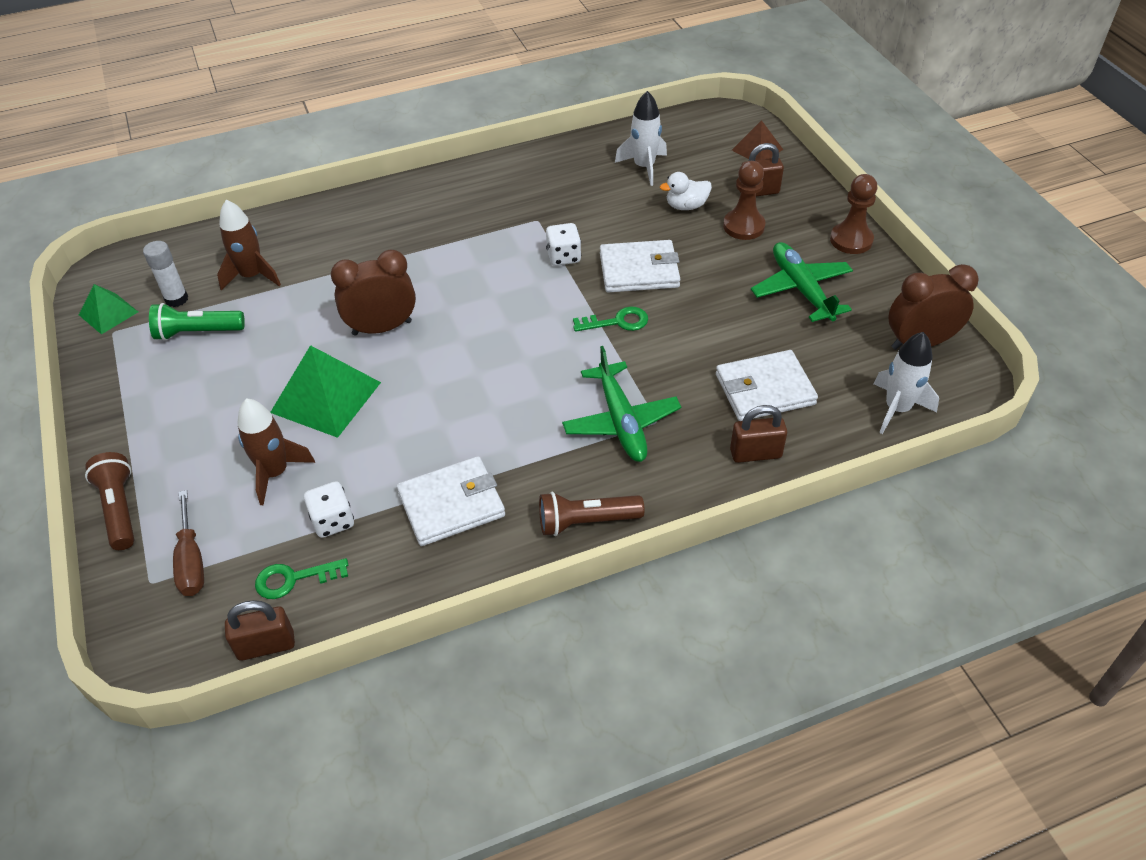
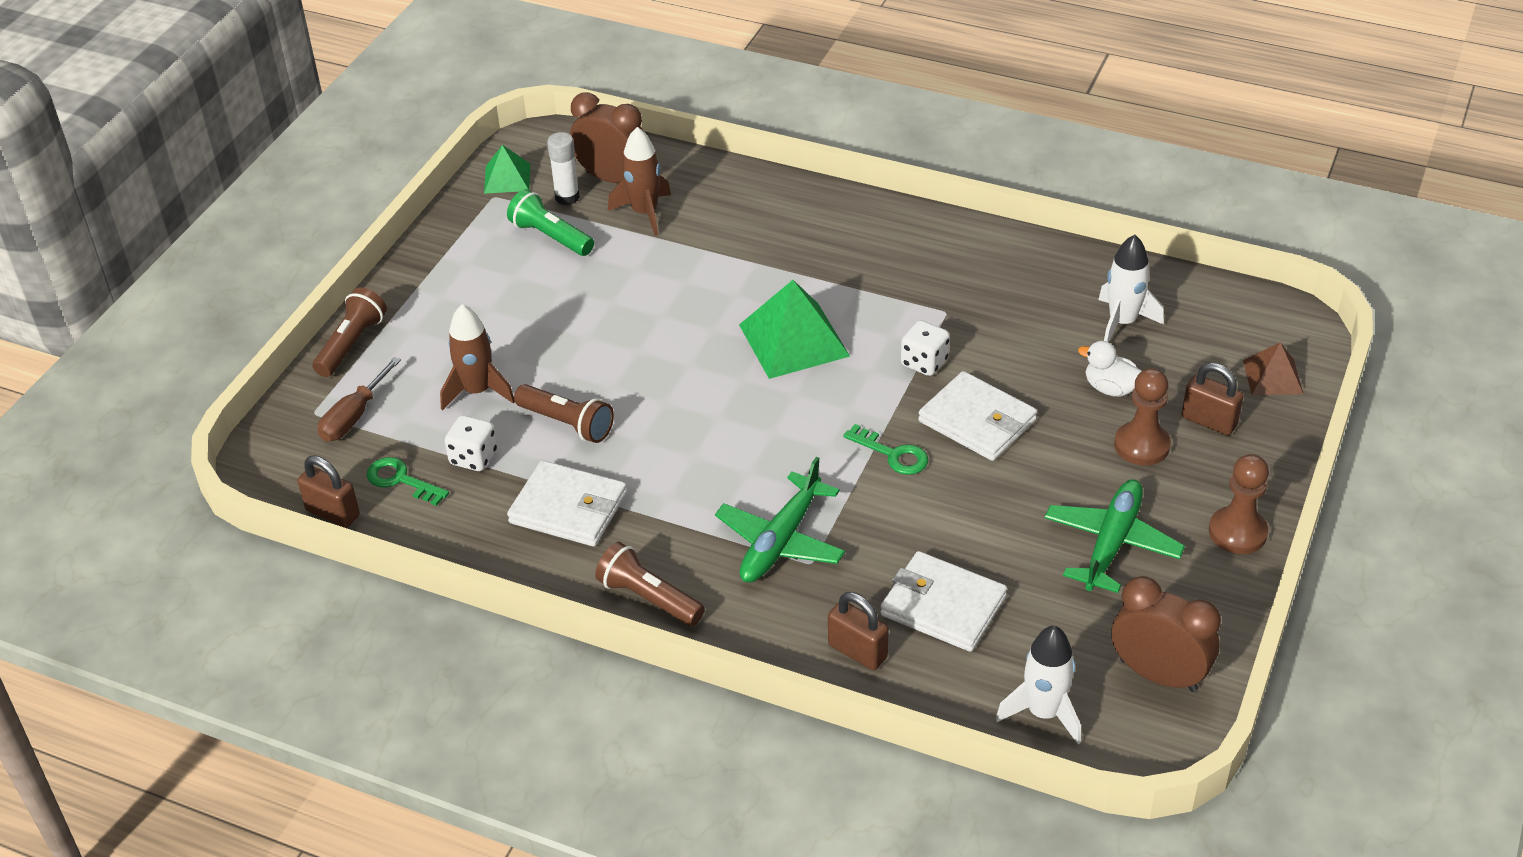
camera: 45 degrees right, 5 degrees down
(325, 397) = (580, 356): green pyramid -> green pyramid (793, 340)
(375, 448) = (567, 423): none -> brown flashlight
(382, 328) = (691, 326): brown clock -> brown clock (612, 179)

